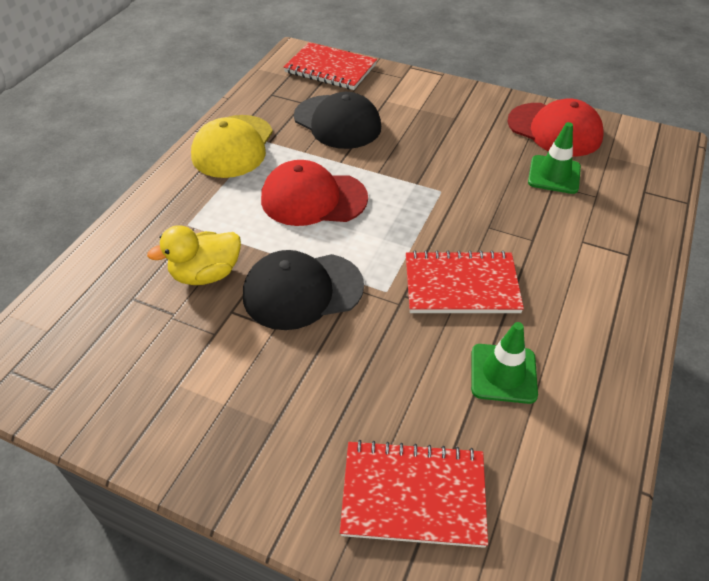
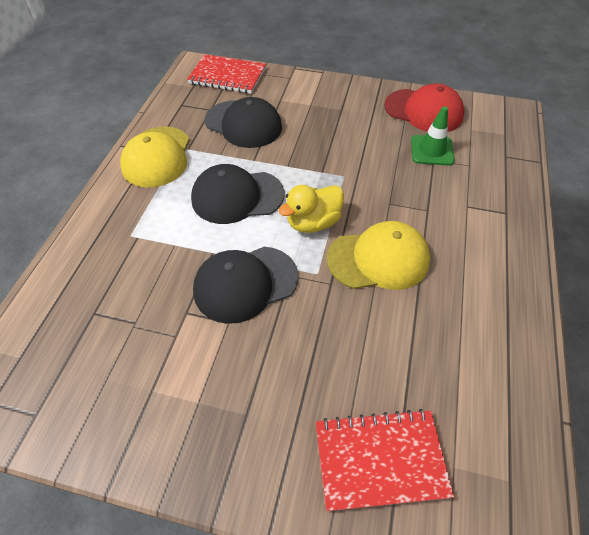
camera: 10 degrees left, 5 degrees up
(206, 274) = (157, 280): yellow duck -> yellow duck (313, 223)
(313, 198) = (237, 196): red cap -> black cap
(461, 285) = (378, 259): red notebook -> yellow cap
(503, 373) = (430, 334): green traffic cone -> none

